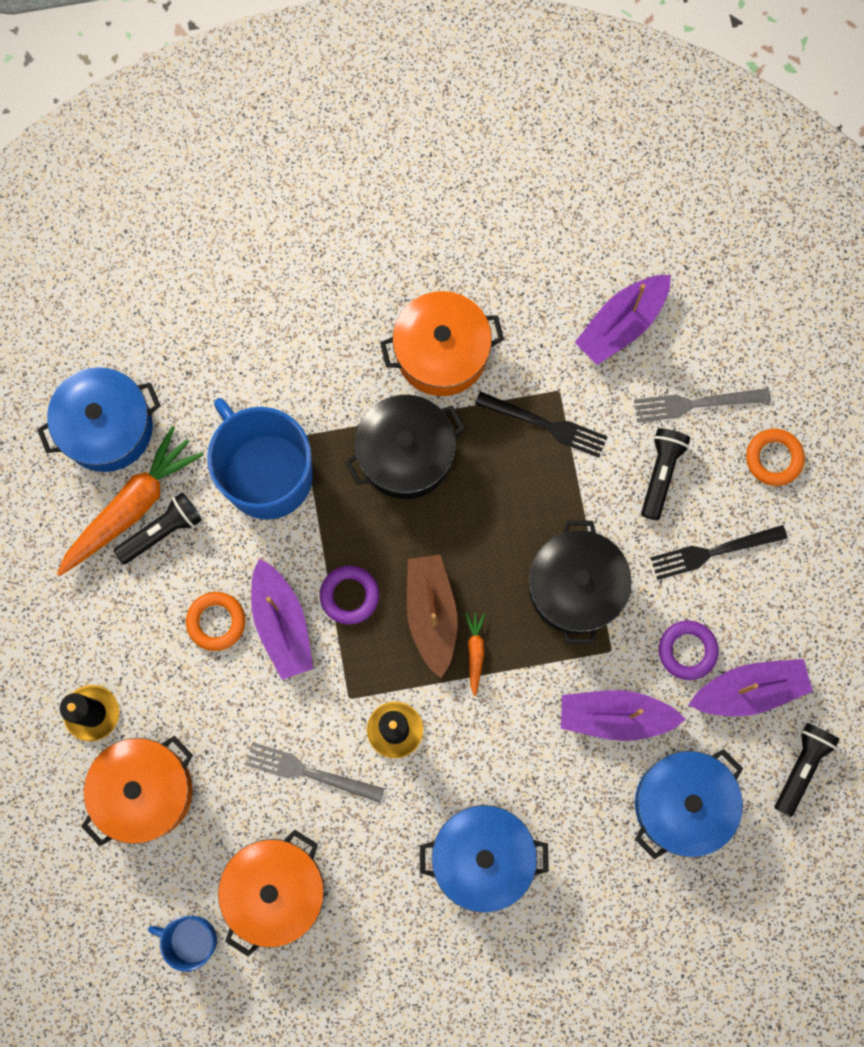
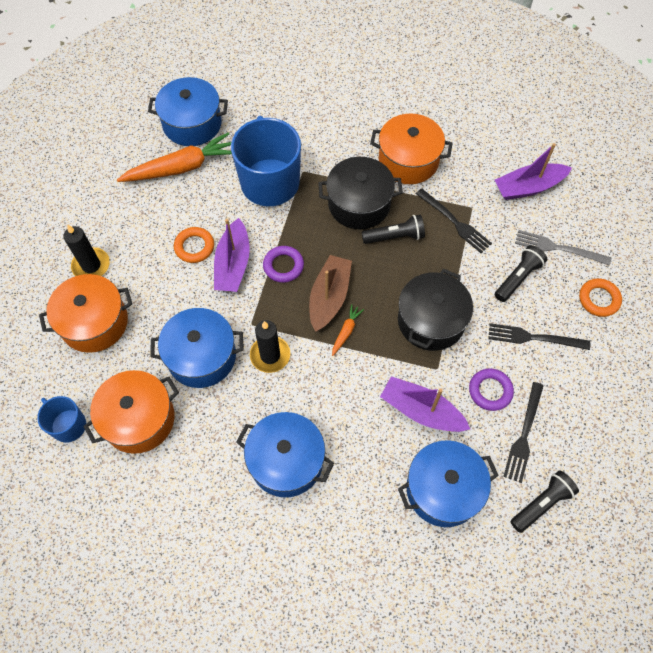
camera: 25 degrees right, 15 degrees down
(162, 531) = (191, 187): black flashlight -> black flashlight (395, 237)
(309, 772) = (201, 356): grey fork -> blue pot
(749, 690) = (524, 435): purple boat -> black fork

